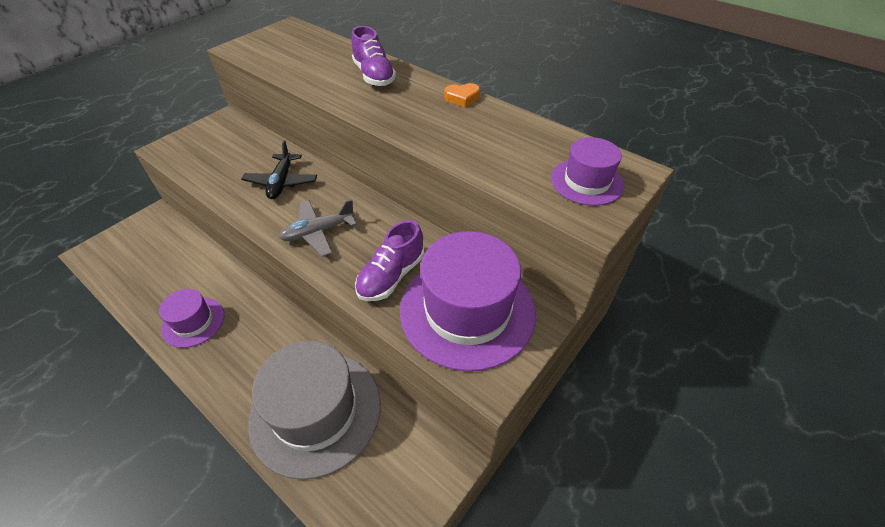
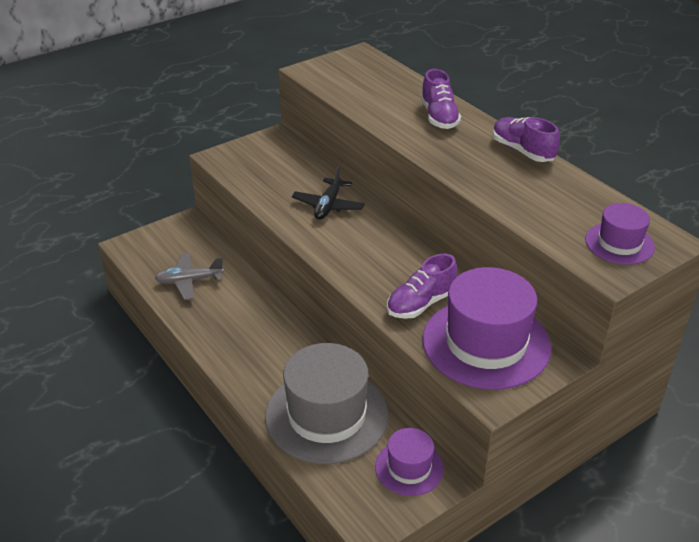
camera: 15 degrees right, 10 degrees down
(193, 322) = (221, 322): purple hat -> purple hat (409, 468)
(318, 232) = (358, 256): grey plane -> grey plane (189, 281)
(462, 98) = (522, 151): orange heart -> purple shoe

